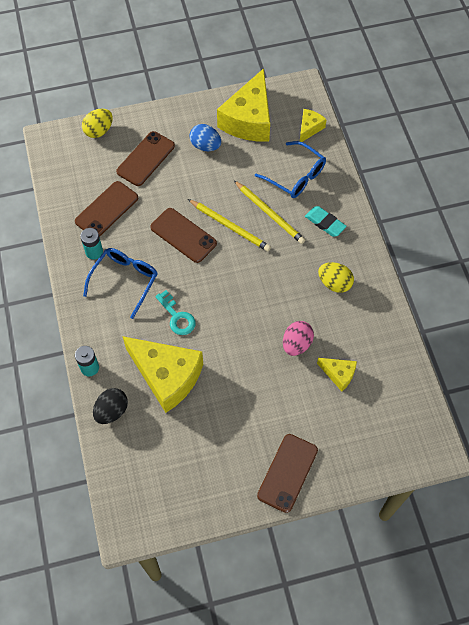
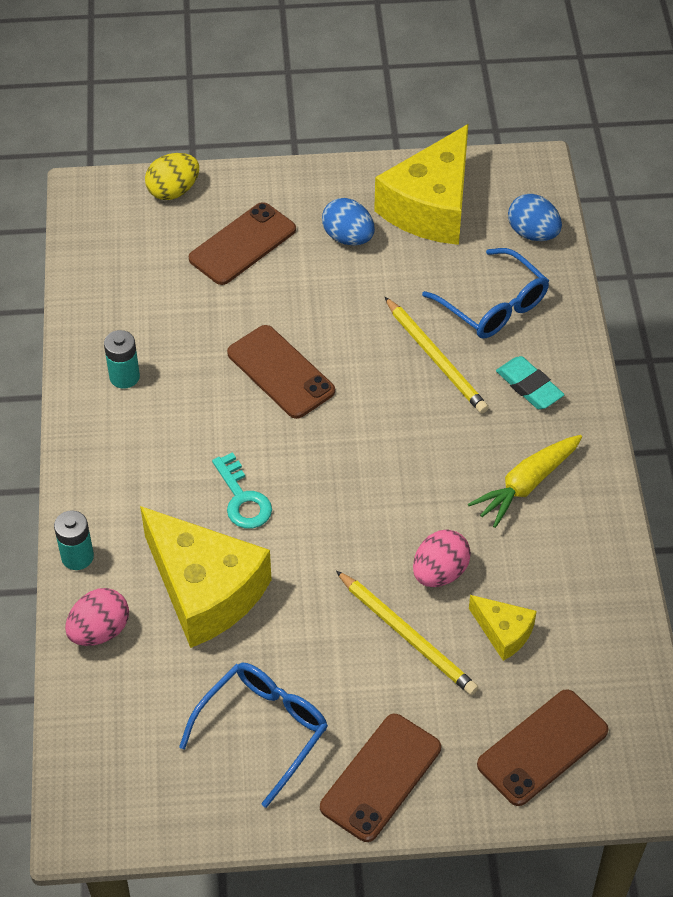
camera: 10 degrees right, 10 degrees down
(106, 209) = (160, 314): brown phone -> brown phone (542, 747)
(112, 411) = (100, 631): black egg -> pink egg
(125, 280) = (166, 429): blue glasses -> blue glasses (263, 730)
(230, 226) = (363, 369): yellow pencil -> yellow pencil (407, 635)
(309, 128) = (533, 233): yellow cheese -> blue egg
(334, 283) = (526, 485): yellow egg -> yellow carrot

